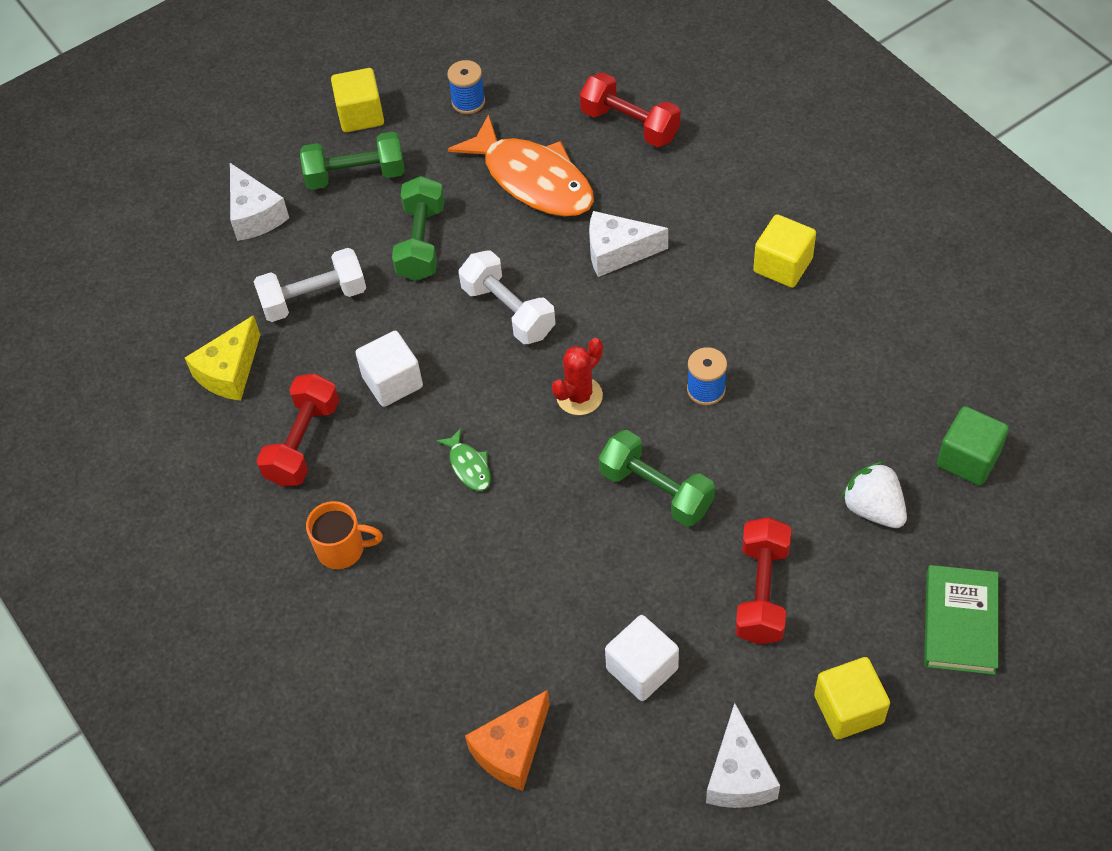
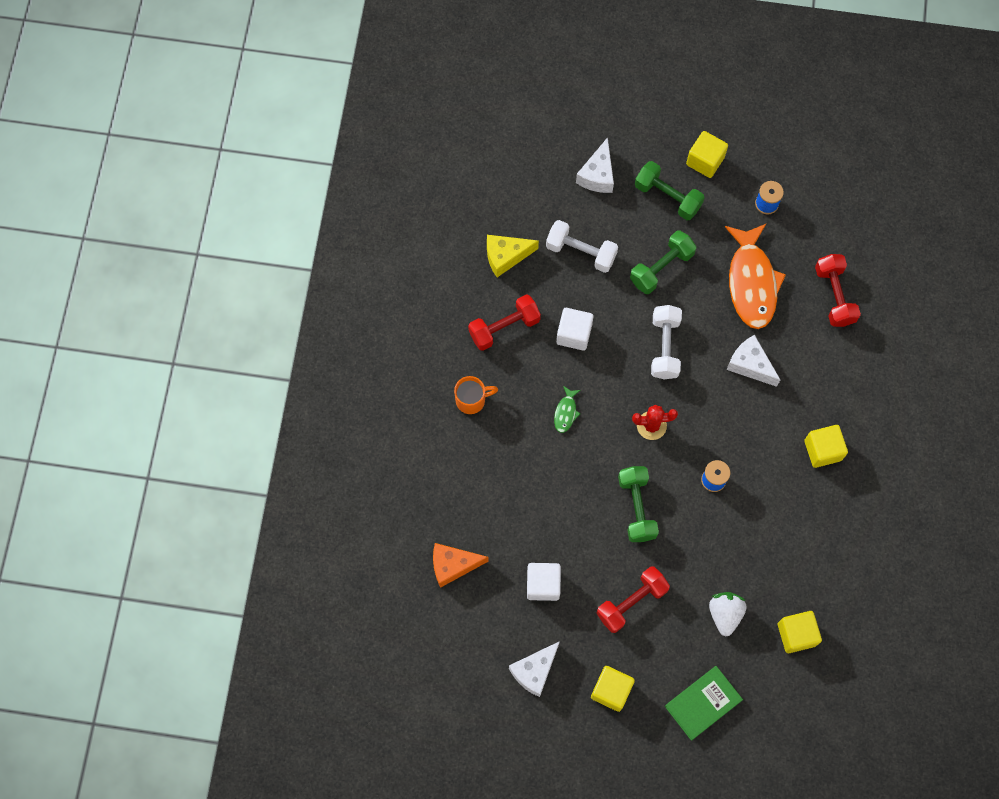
camera: 40 degrees right, 15 degrees up
(343, 549) = (472, 400): orange mug -> orange mug turned 60 degrees counterclockwise
(968, 459) = (796, 634): green cube -> yellow cube

